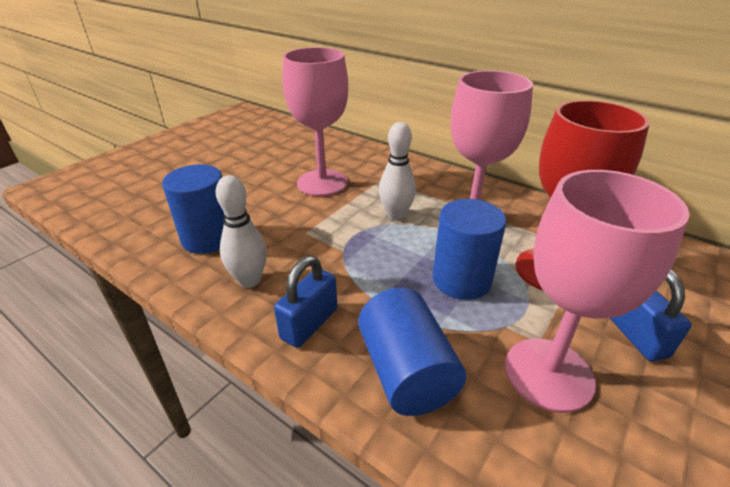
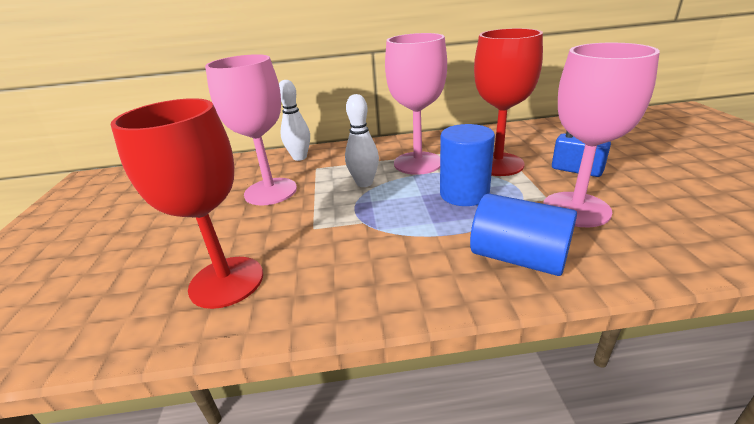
camera: 40 degrees left, 5 degrees down
(208, 238) = (226, 281): blue cylinder -> red goblet
(249, 280) = (322, 284): white bowling pin -> white bowling pin (299, 157)
(309, 323) = (417, 277): blue padlock -> none

